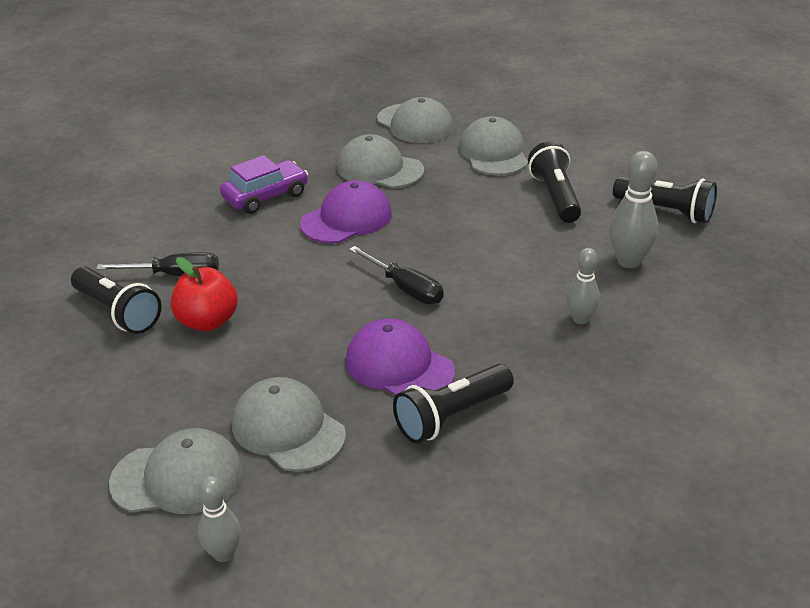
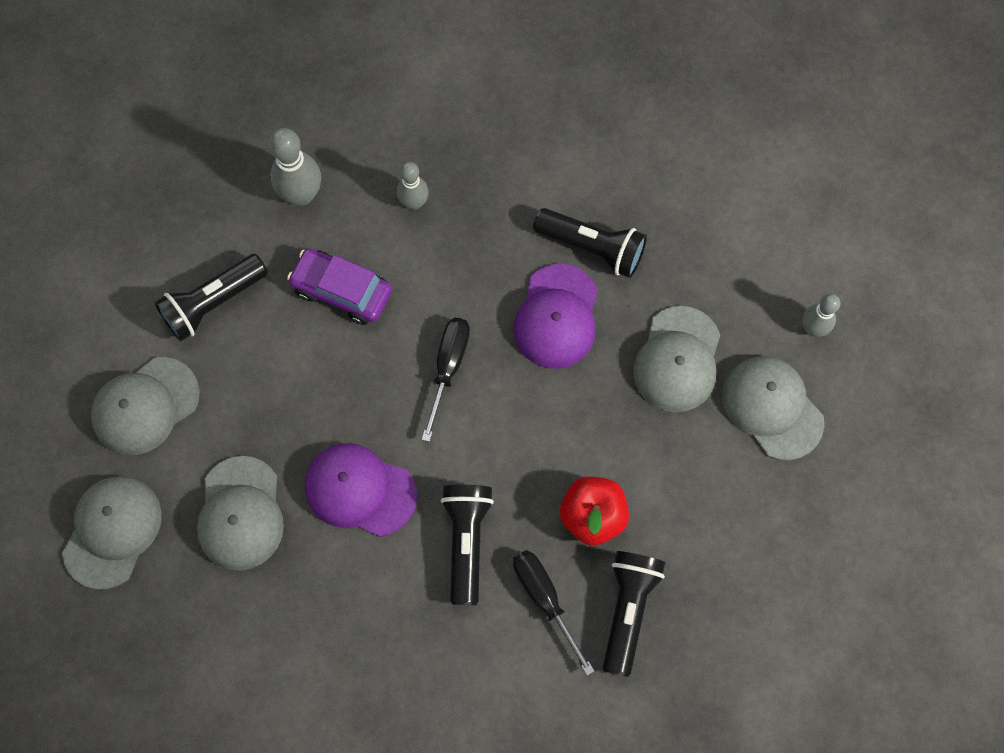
camera: 120 degrees left, 35 degrees up
(265, 196) = (360, 605): purple car -> purple car (342, 291)
(666, 211) = (193, 190): black flashlight -> black flashlight (466, 541)

